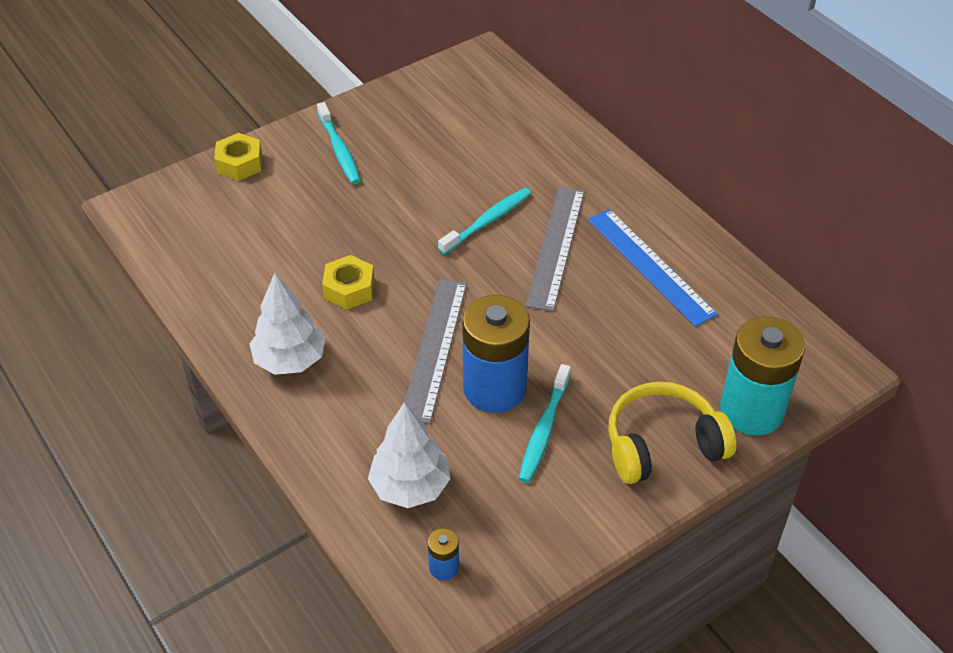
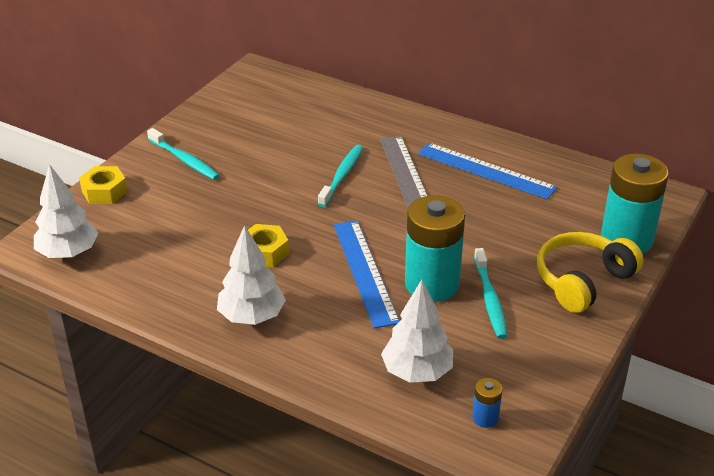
camera: 25 degrees left, 10 degrees down
(165, 225) = (68, 253): none -> white tree
(434, 348) = (364, 272): grey ruler -> blue ruler
(494, 388) = (432, 284): blue battery -> turquoise battery

